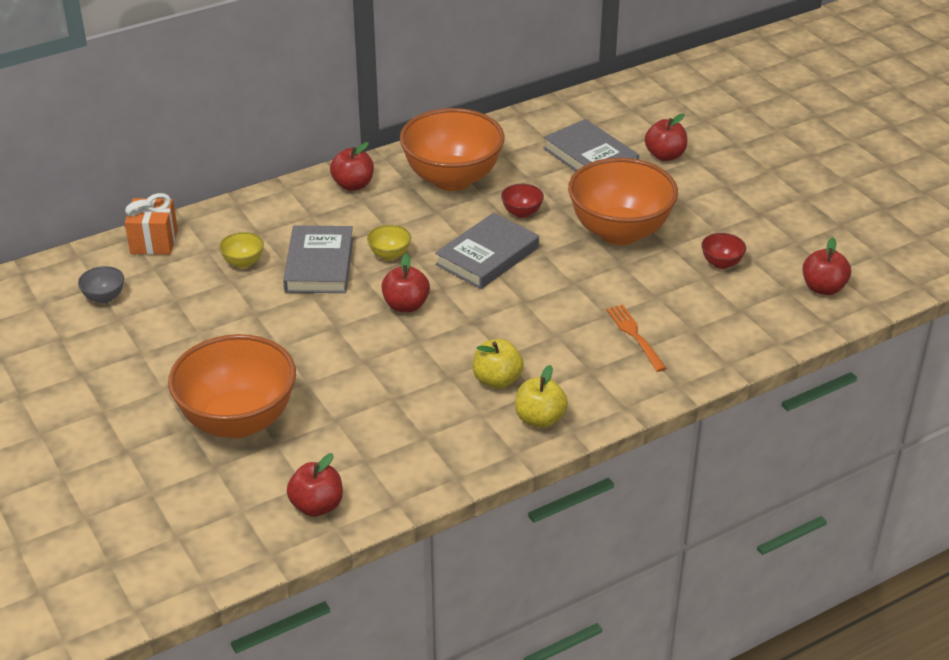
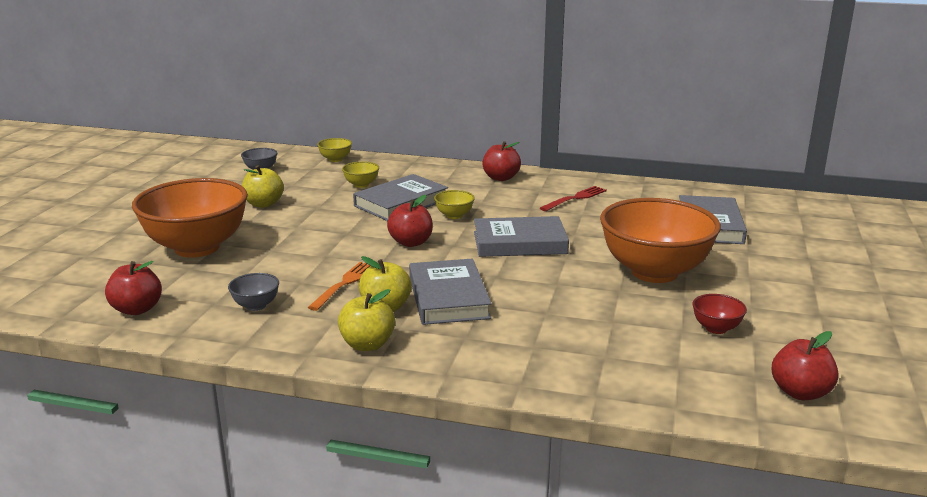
camera: 45 degrees right, 15 degrees down
(154, 242) = (335, 159): orange gift -> yellow bowl
(197, 338) = (263, 204): none -> yellow apple
(402, 441) = (256, 306): none -> grey bowl
(452, 179) = (575, 198): orange bowl -> red fork
(522, 213) = (593, 232): red bowl -> none
(524, 343) = (448, 297): none -> grey book
(635, 336) = (545, 335): orange fork -> orange fork (344, 284)
(665, 155) = (782, 247): red apple -> none

